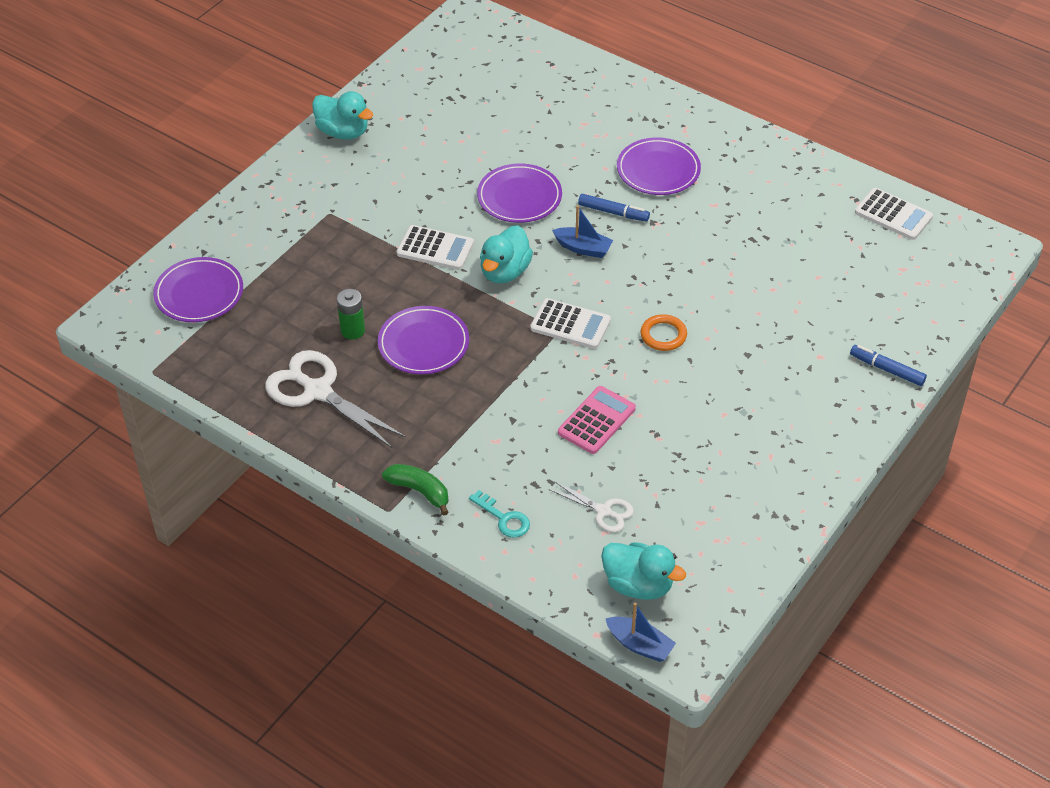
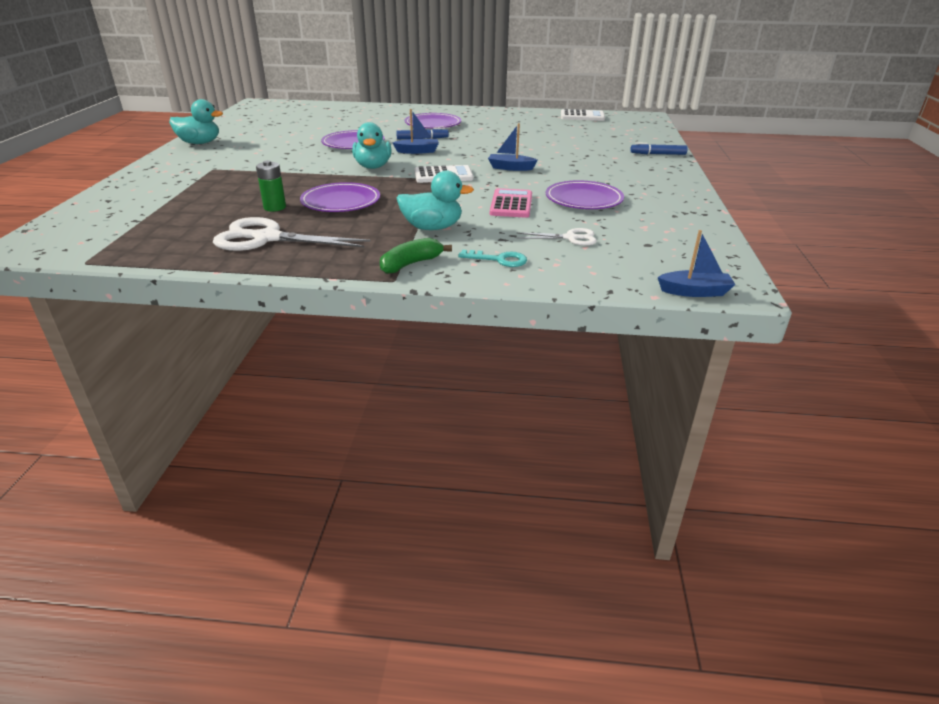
camera: 30 degrees left, 15 degrees down
(199, 293) = (114, 217): purple plate -> purple plate (583, 199)
(419, 491) = (410, 264): green banana -> green banana turned 45 degrees counterclockwise
(435, 248) = (311, 168): white calculator -> none
(638, 585) = (646, 263): turquoise duck -> turquoise duck (432, 228)
(663, 335) = (510, 168): orange ring -> blue boat

